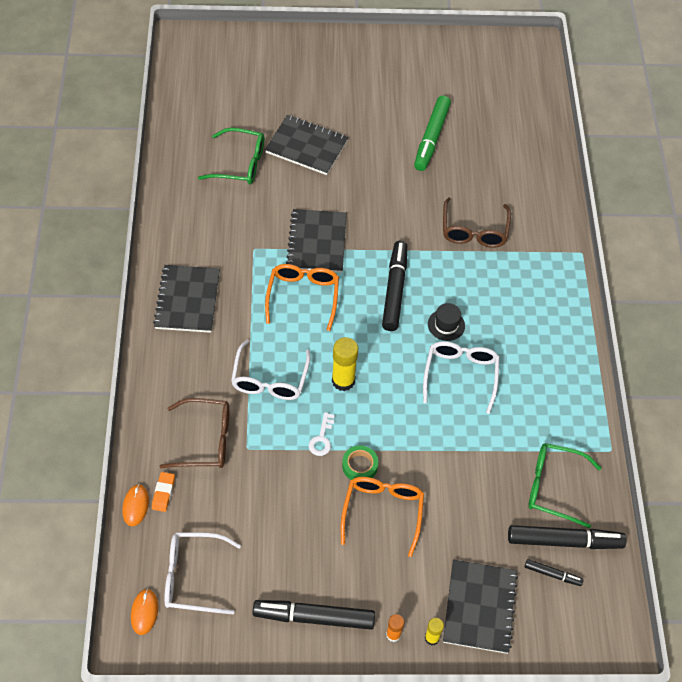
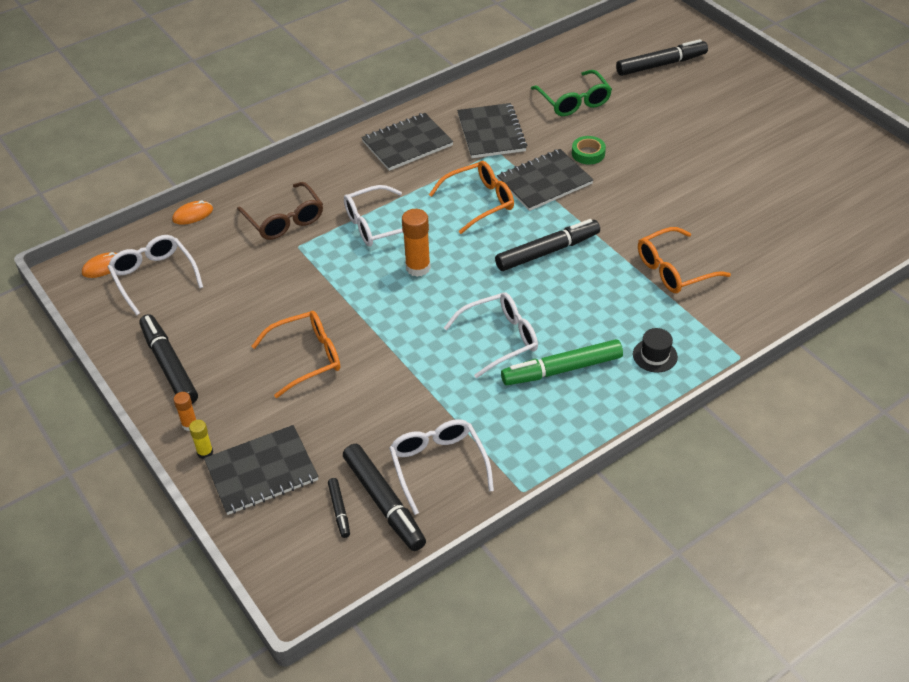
camera: 60 degrees right, 10 degrees down
(163, 493) = (216, 223): orange eraser -> none
(248, 85) = (661, 64): none -> black marker
(306, 146) = (639, 126): black notebook -> black notebook (491, 133)
(322, 438) = (347, 284): white key -> none
(343, 381) = (418, 267): yellow glue stick -> orange glue stick
(359, 466) = (341, 320): green tape -> green tape (588, 153)
(431, 138) = (746, 191): green marker -> green marker (562, 370)
(446, 325) = (545, 302): black hat -> black hat (655, 355)
(474, 231) = (674, 270): brown glasses -> orange glasses
(553, 487) = (438, 465): green glasses -> white glasses

